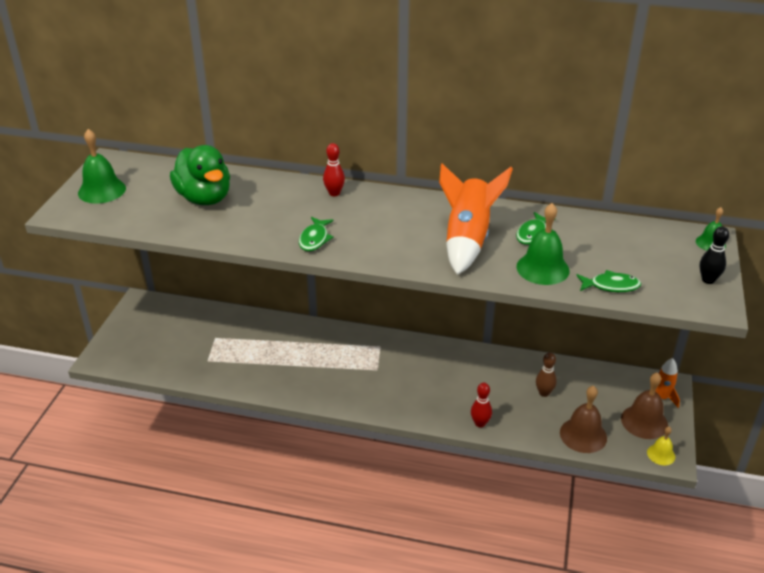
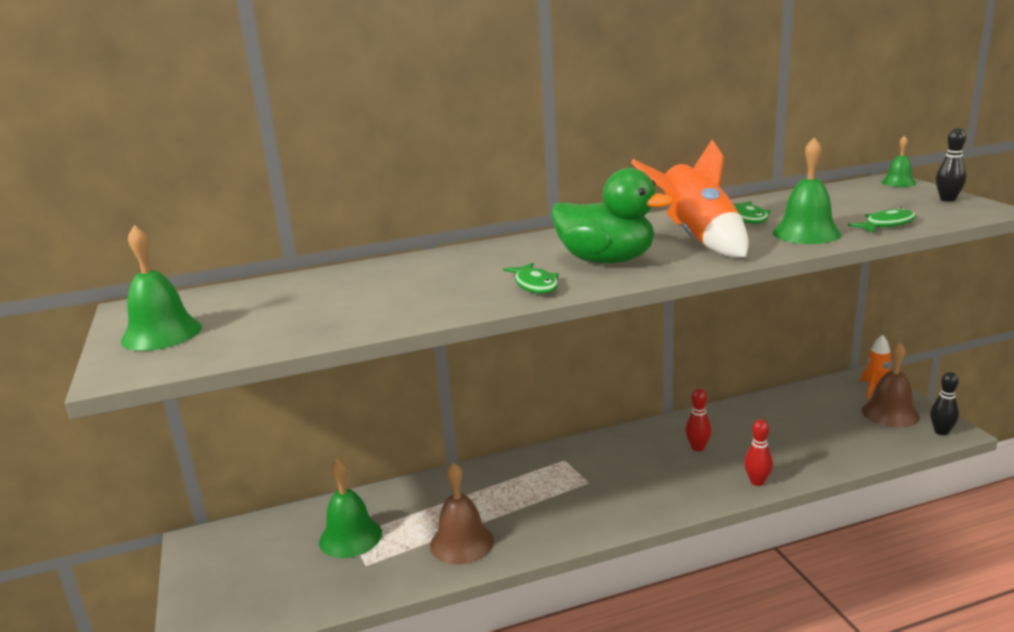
camera: 30 degrees left, 15 degrees down
(204, 198) = (332, 297): green duck -> green duck (606, 261)
(214, 338) = (350, 537): none -> green bell
(334, 193) = (492, 250): red bowling pin -> red bowling pin (697, 448)
(544, 393) = (777, 429): brown bowling pin -> none
(583, 435) = (859, 447): brown bell -> brown bell (462, 543)
(661, 454) = (941, 431): yellow bell -> black bowling pin

